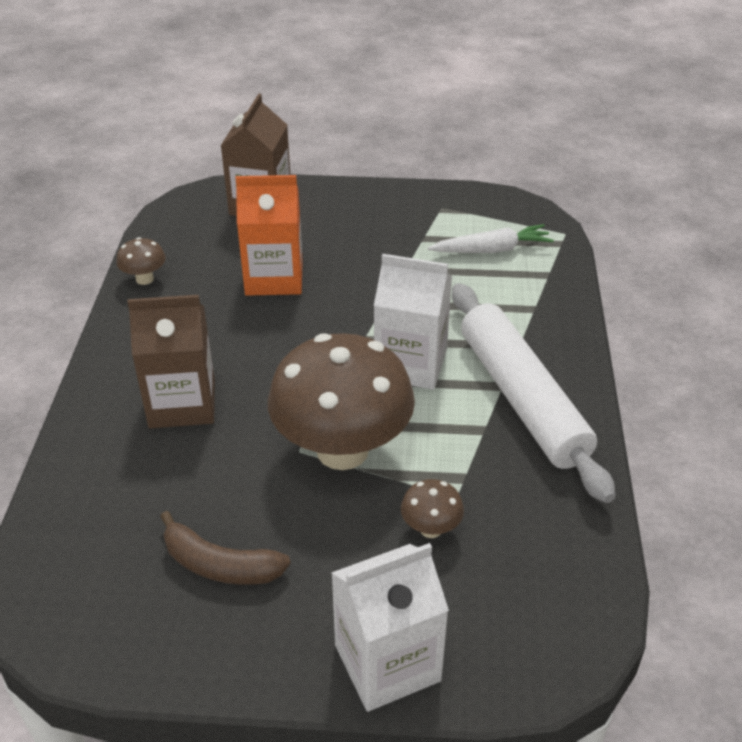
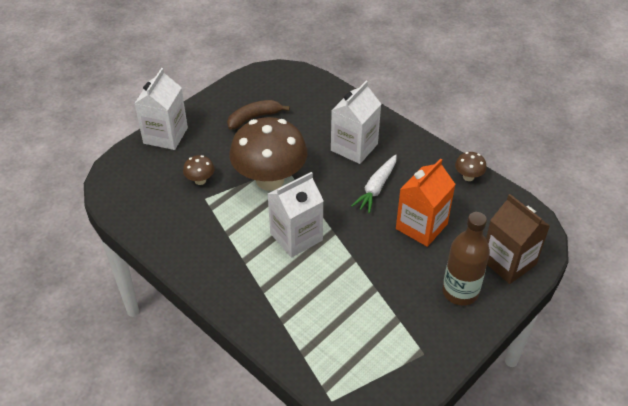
camera: 130 degrees right, 5 degrees up
(182, 403) = (354, 147): brown carton -> white carton
(339, 216) = (460, 292): none -> brown bottle
(492, 250) = (353, 344): white carrot -> white carrot (376, 188)
(522, 398) = (227, 262): white rolling pin -> none

